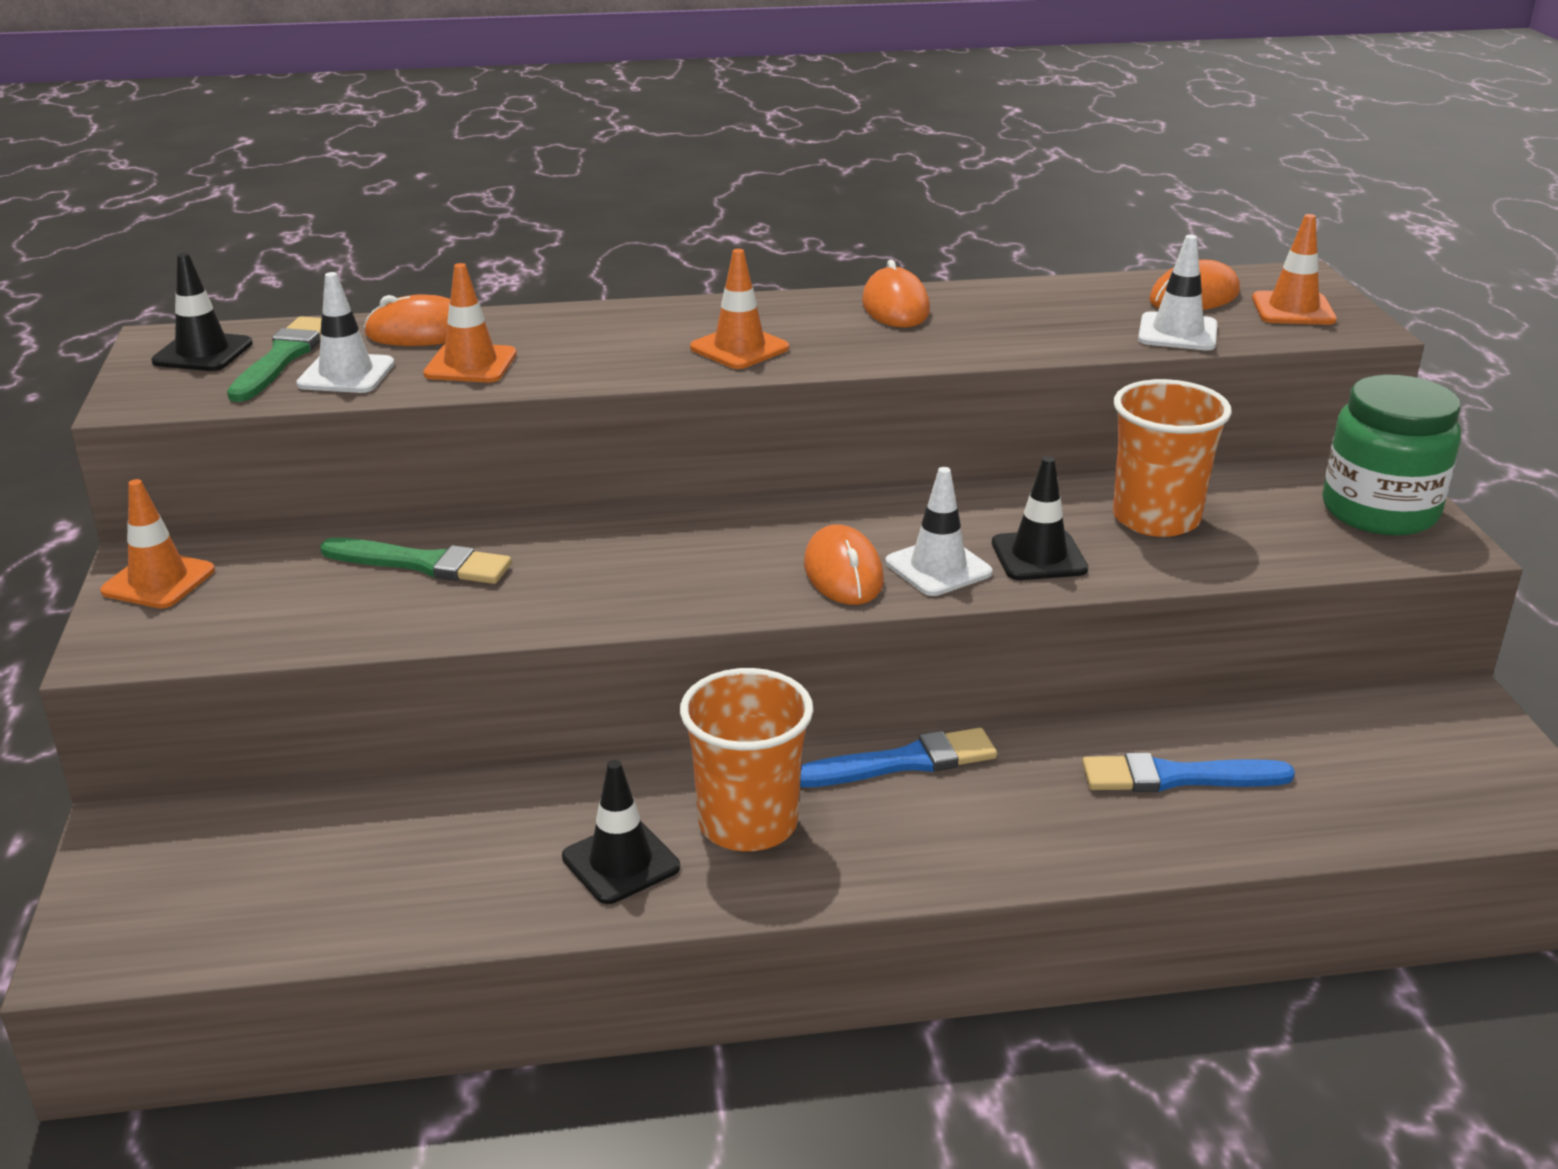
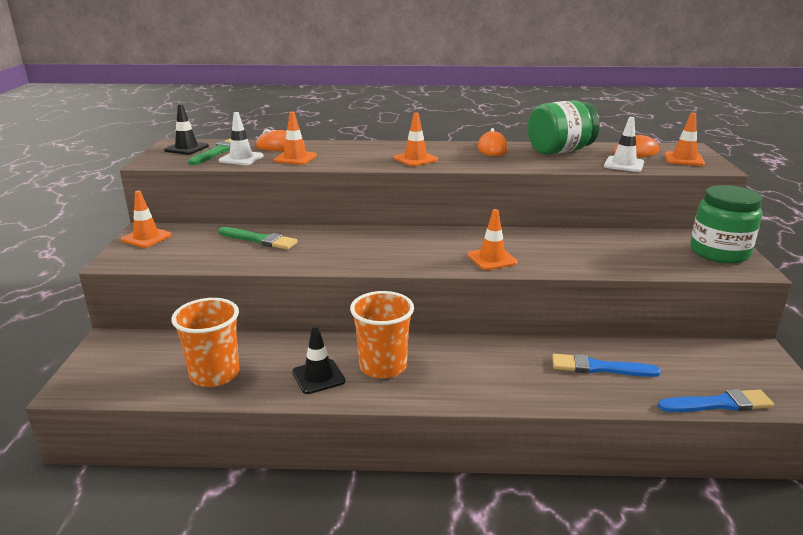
camera: 10 degrees right, 5 degrees down
(843, 573) = (446, 257): orange mouse -> none
(903, 762) = (464, 348): blue brush -> blue brush (718, 404)
(938, 568) = (492, 259): white traffic cone -> orange traffic cone
(1039, 304) = (560, 151): none -> green jar
(1039, 556) = (542, 258): black traffic cone -> none
(1156, 518) = (604, 247): orange cup -> orange cup (215, 374)

